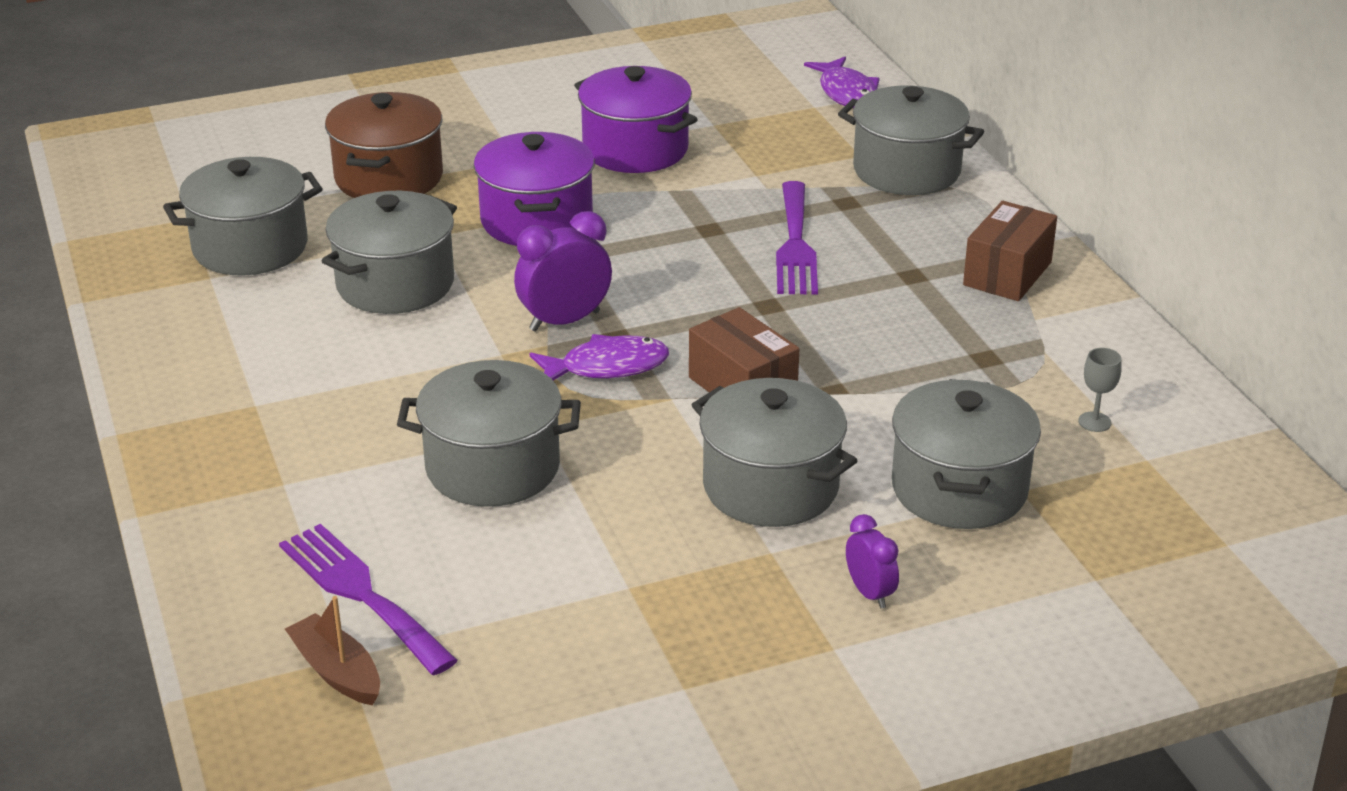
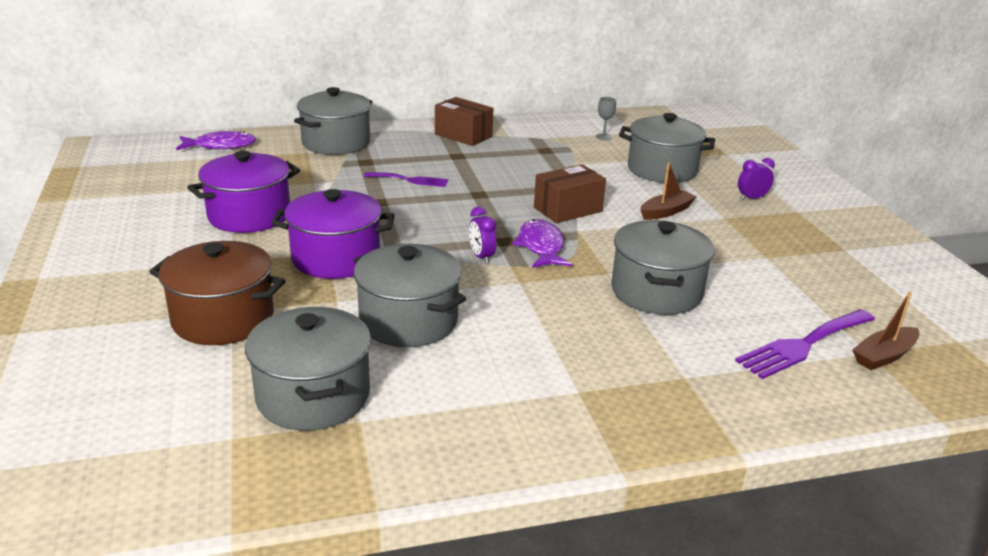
camera: 85 degrees left, 5 degrees down
(564, 321) = (481, 257): purple clock -> purple clock, size x0.60
(771, 487) = (666, 212): grey pot -> brown boat
(795, 244) = (410, 180): purple fork -> purple fork, size x0.63

